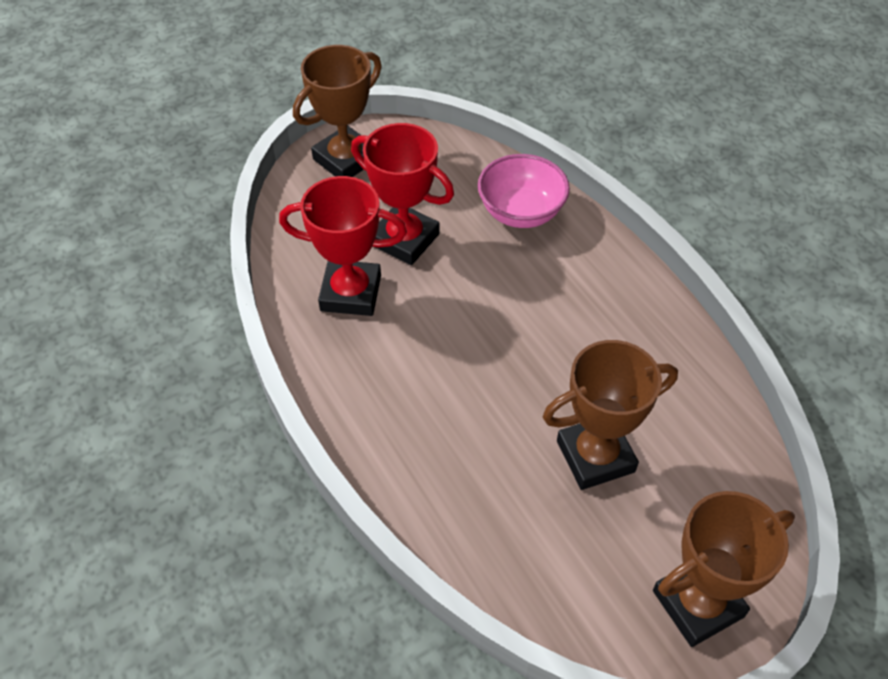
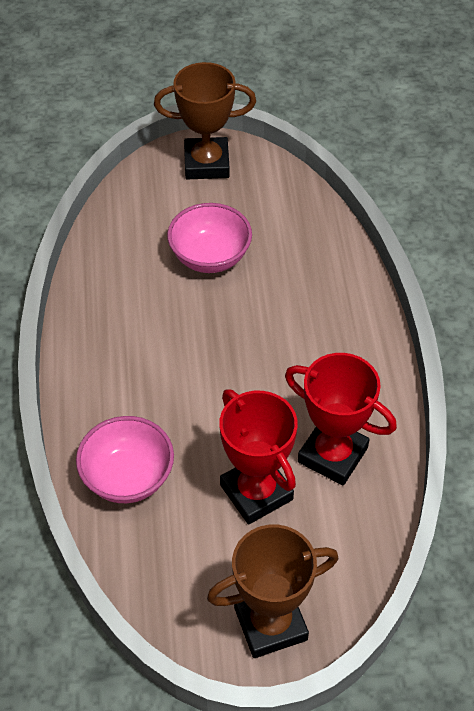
camera: 155 degrees left, 0 degrees up
(595, 456) = (210, 257): brown trophy -> pink bowl

